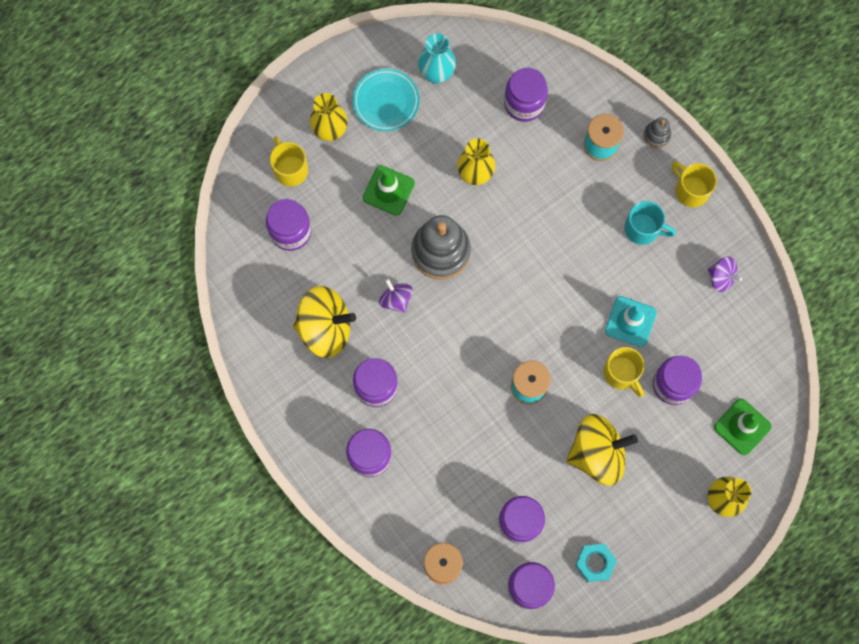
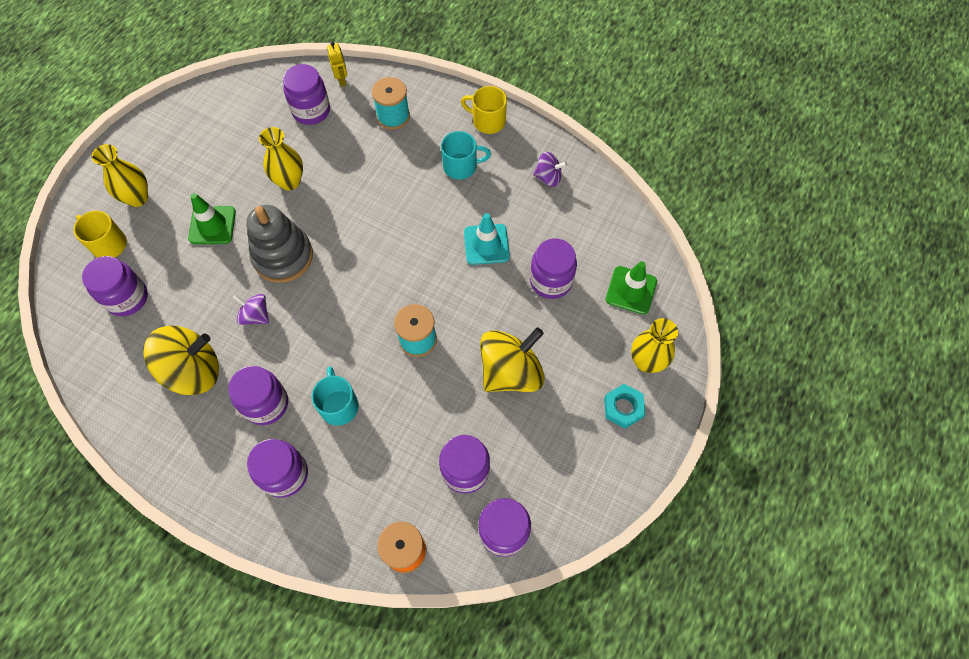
camera: 25 degrees left, 10 degrees down
(386, 101) = (182, 155): turquoise plate -> none
(436, 74) = (222, 117): turquoise vase -> none
(437, 416) = (339, 405): none -> turquoise mug
(567, 80) = (342, 80): none -> yellow robot
(595, 563) = (558, 476): turquoise nut -> turquoise nut (623, 408)
(621, 373) = (499, 291): yellow mug -> none
(656, 136) = (438, 92): grey stacking toy -> none

